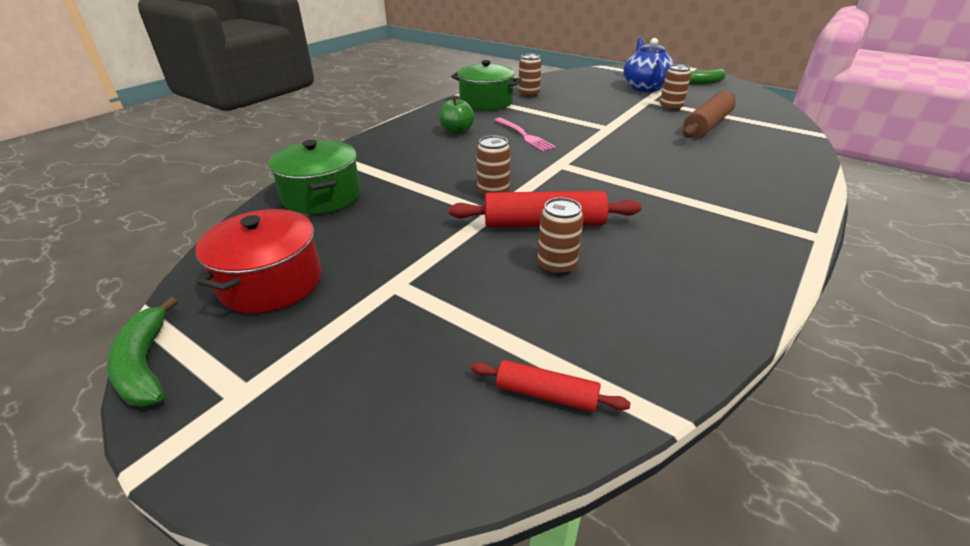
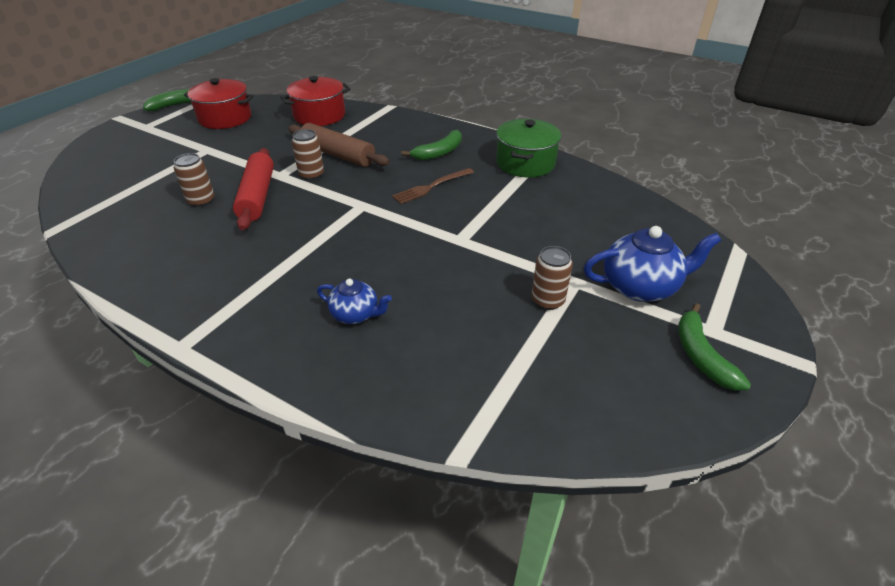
camera: 85 degrees right, 5 degrees up
(322, 196) = (319, 115): green pot -> red pot
(457, 131) = (439, 152): green apple -> green banana
(525, 136) = (431, 187): pink fork -> brown fork
(528, 94) = (563, 188): brown can -> none
(546, 394) = (94, 196): red rolling pin -> none
(707, 125) = (482, 325): brown rolling pin -> brown rolling pin (338, 155)
(723, 163) = (356, 314): none -> blue teapot

